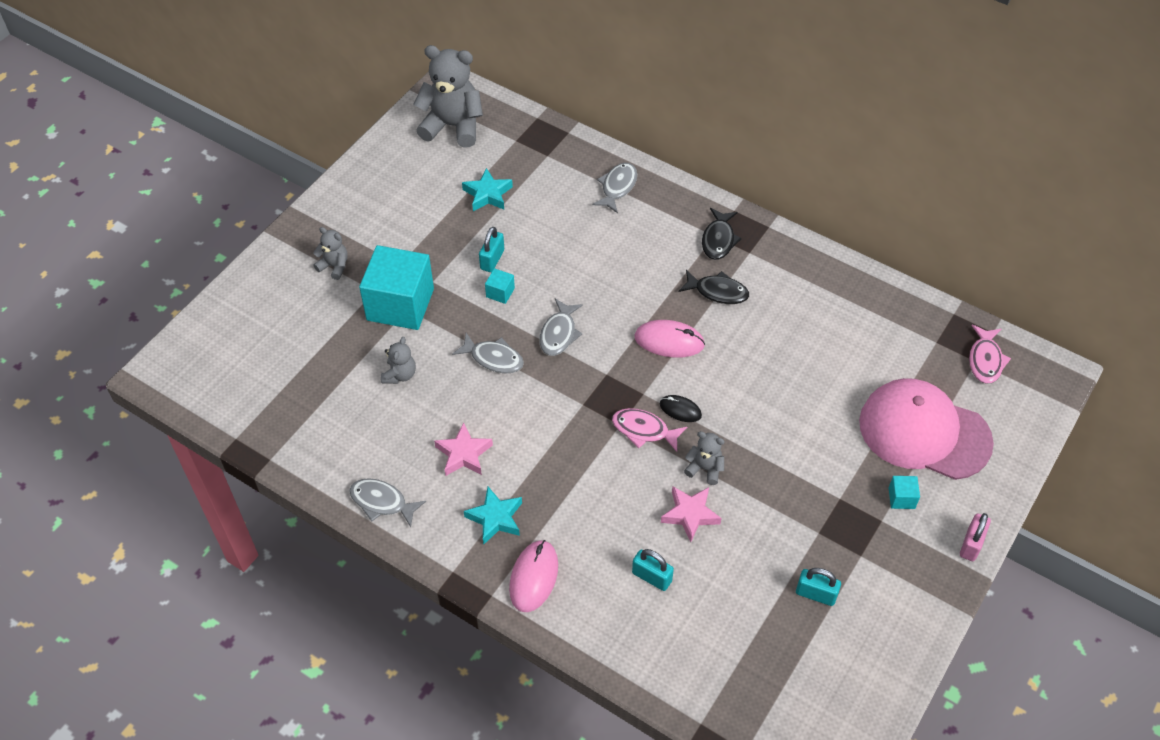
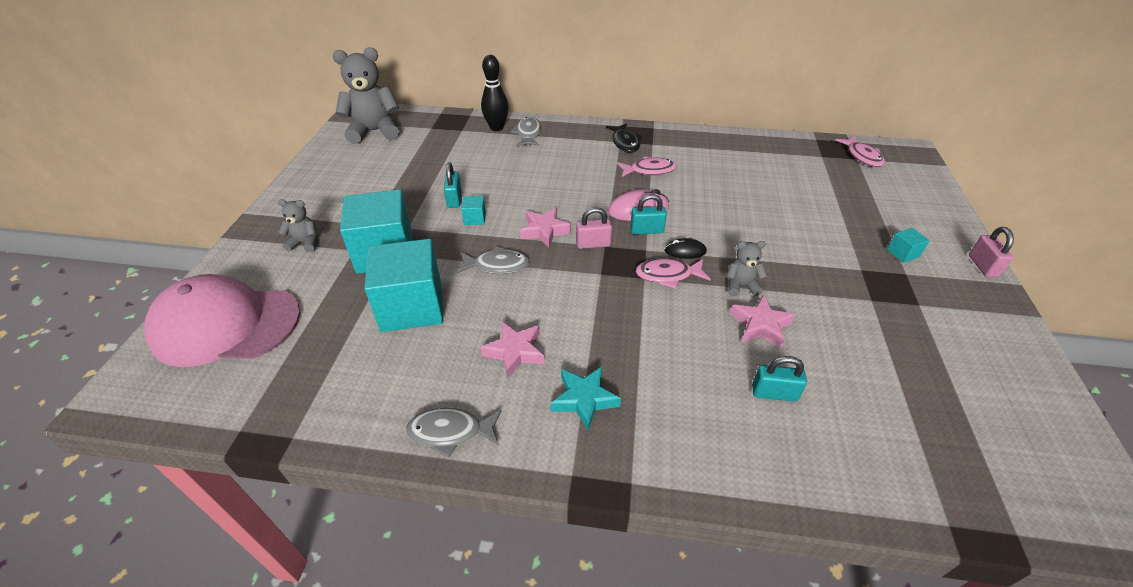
camera: 25 degrees left, 10 degrees down
(400, 375) = (412, 306): grey teddy bear -> turquoise cube
(487, 194) = (426, 162): turquoise star -> none
(533, 577) = (662, 443): pink mouse -> none
(559, 333) = (544, 231): grey fish -> pink star
(587, 165) = (496, 128): none -> black bowling pin
(596, 367) = (593, 244): none -> pink padlock
(717, 292) = (649, 170): black fish -> pink fish
(816, 594) = (919, 349): turquoise padlock -> turquoise padlock (646, 230)
(924, 432) = (871, 207): pink cap -> pink cap (226, 325)

